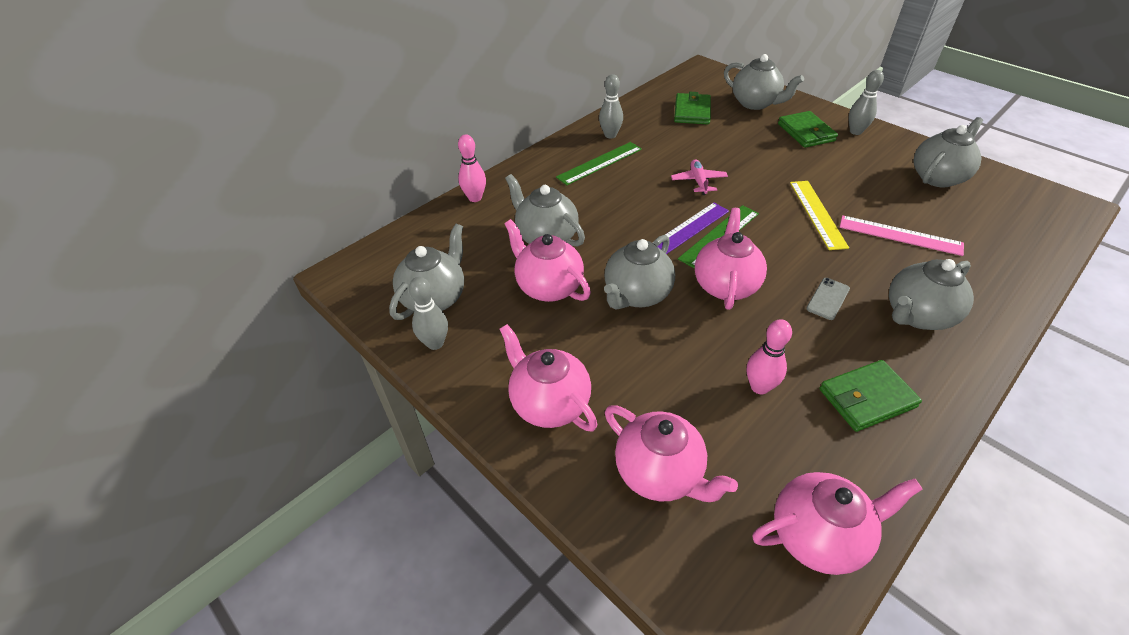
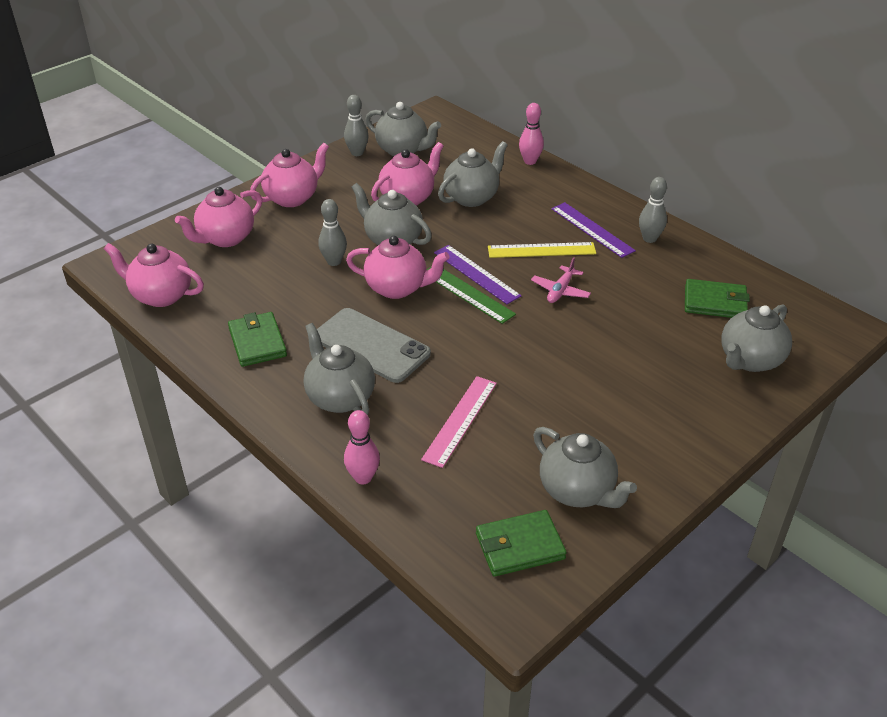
camera: 90 degrees right, 5 degrees down
(599, 163) = (592, 229): green ruler -> purple ruler
(698, 181) = (560, 291): pink plane -> pink plane turned 120 degrees clockwise
(759, 387) = (282, 290): pink bowling pin -> pink bowling pin (363, 477)
(806, 132) = (678, 392): green wallet -> green wallet (520, 546)
(817, 214) = (501, 366): yellow ruler -> yellow ruler (541, 250)
(818, 536) = (161, 295): pink teapot -> pink teapot turned 120 degrees clockwise
(828, 299) = (371, 345): grey phone -> grey phone, size x2.21
(855, 131) = (687, 441): grey bowling pin -> grey bowling pin (334, 261)

